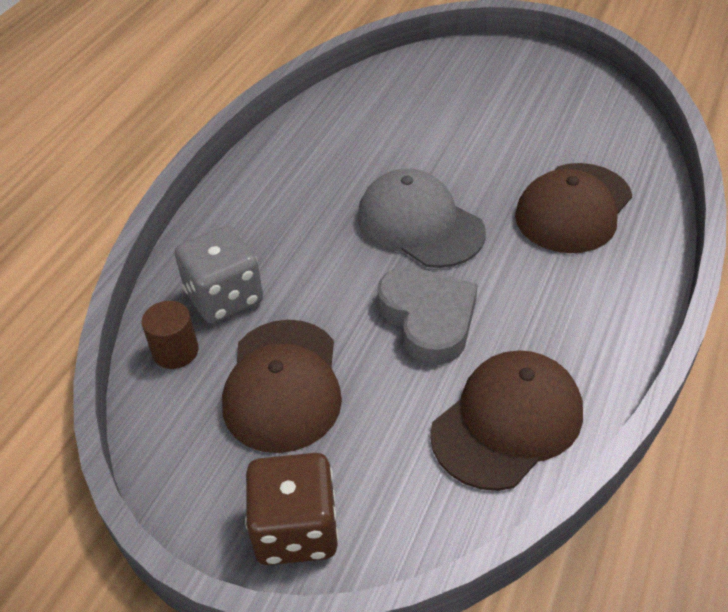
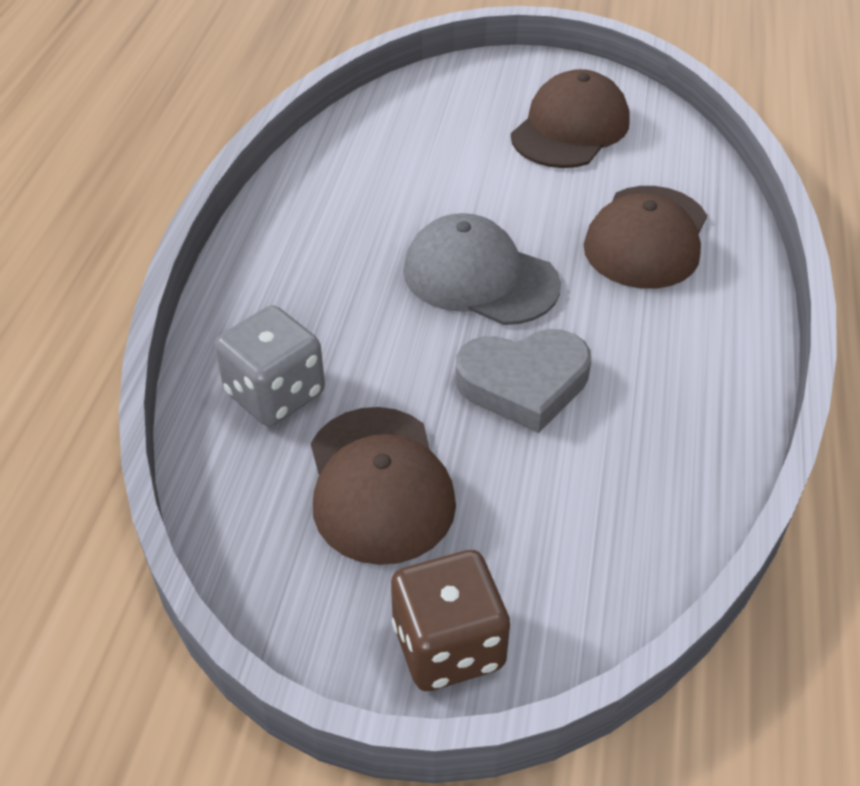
camera: 15 degrees left, 0 degrees up
(175, 351) = (235, 465): brown cylinder -> none
(428, 319) = (524, 384): grey heart -> grey heart turned 120 degrees clockwise
(507, 422) = (647, 485): brown cap -> brown cap (570, 128)

